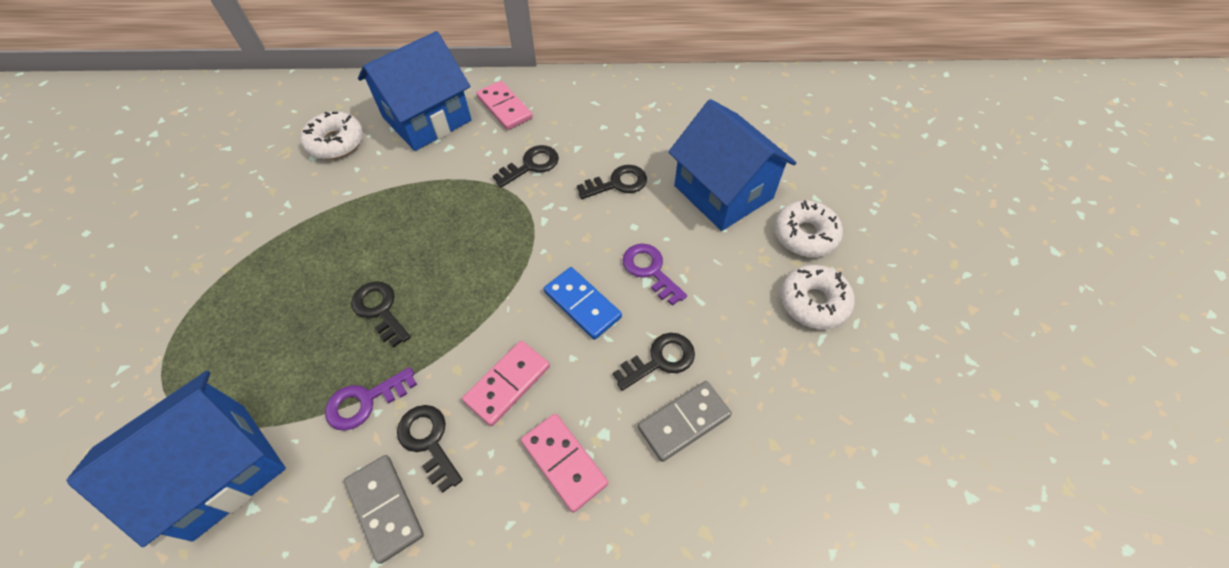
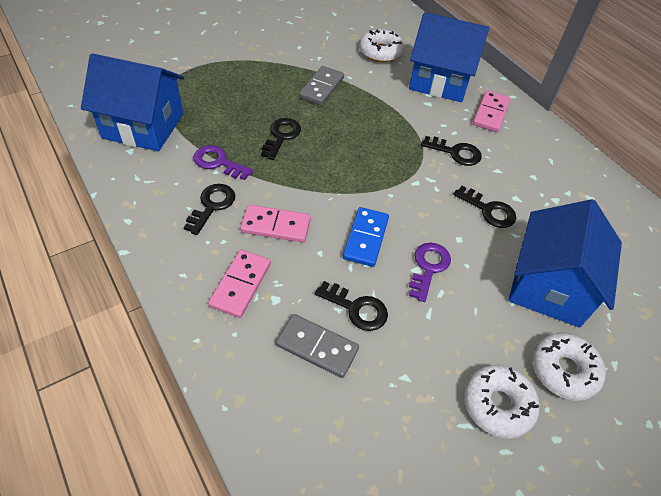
camera: 55 degrees right, 5 degrees down
(385, 508) = (160, 207): grey domino -> grey domino (321, 88)

